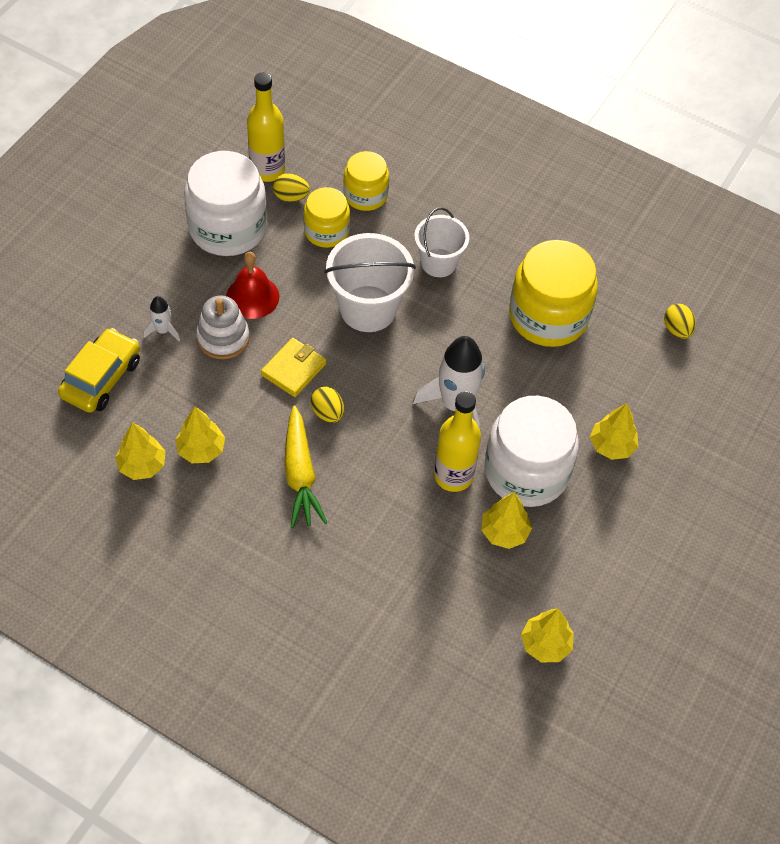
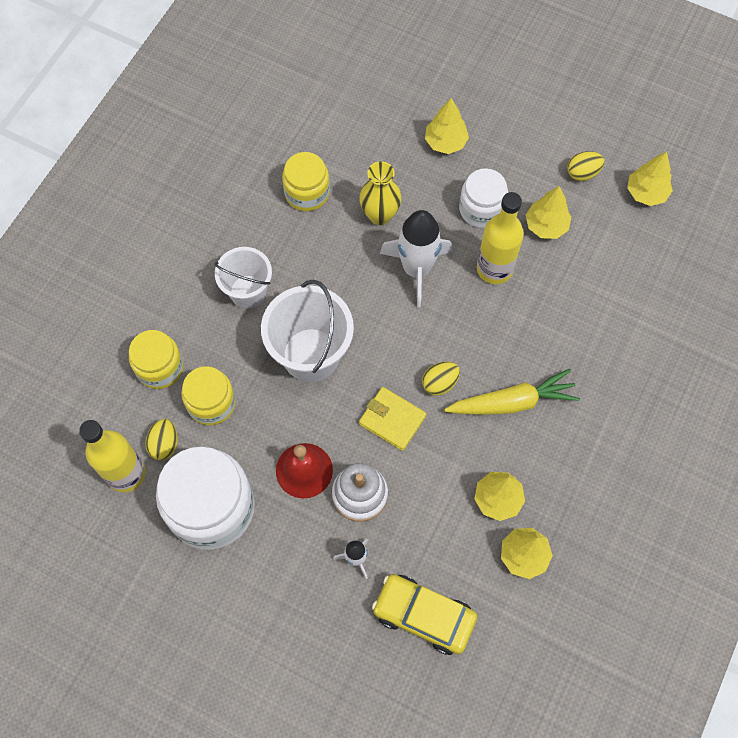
camera: 90 degrees left, 10 degrees up
(521, 377) = (380, 215): none -> yellow vase
(526, 471) = (481, 209): white jar -> white jar, size x0.58
(548, 316) = (307, 193): yellow jar -> yellow jar, size x0.58
(677, 329) = (313, 89): yellow egg -> yellow egg (582, 173)

